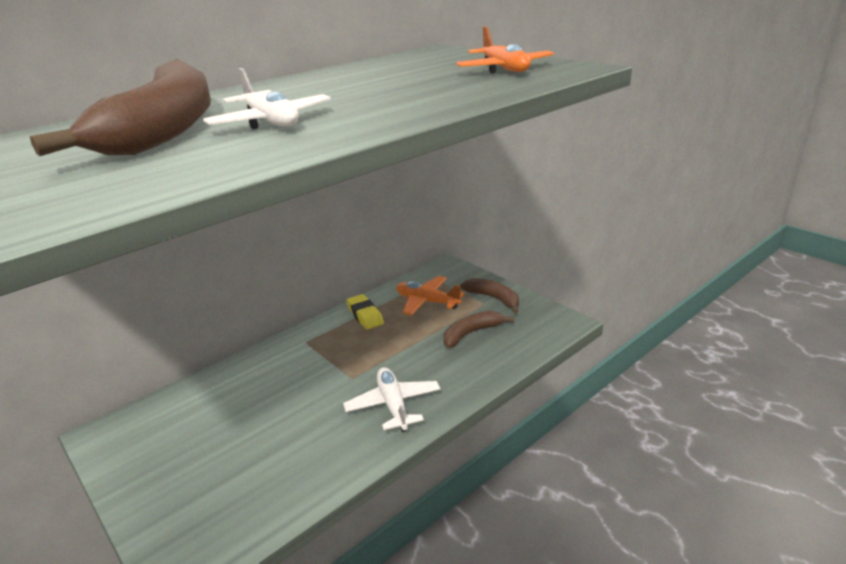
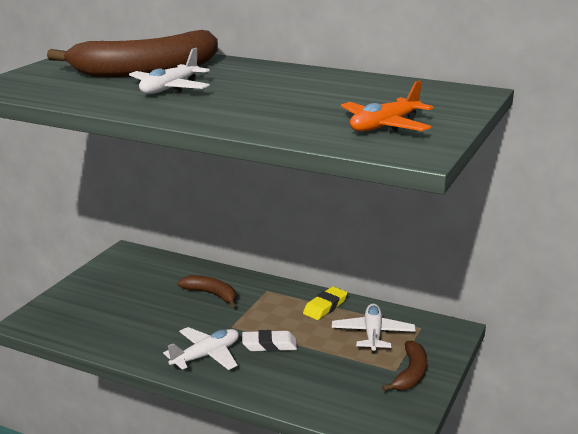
camera: 65 degrees right, 5 degrees down
(403, 360) = (269, 345): none -> white eraser
(427, 302) = (373, 334): orange plane -> white plane
(471, 333) = (335, 373): brown banana -> brown banana (211, 294)

